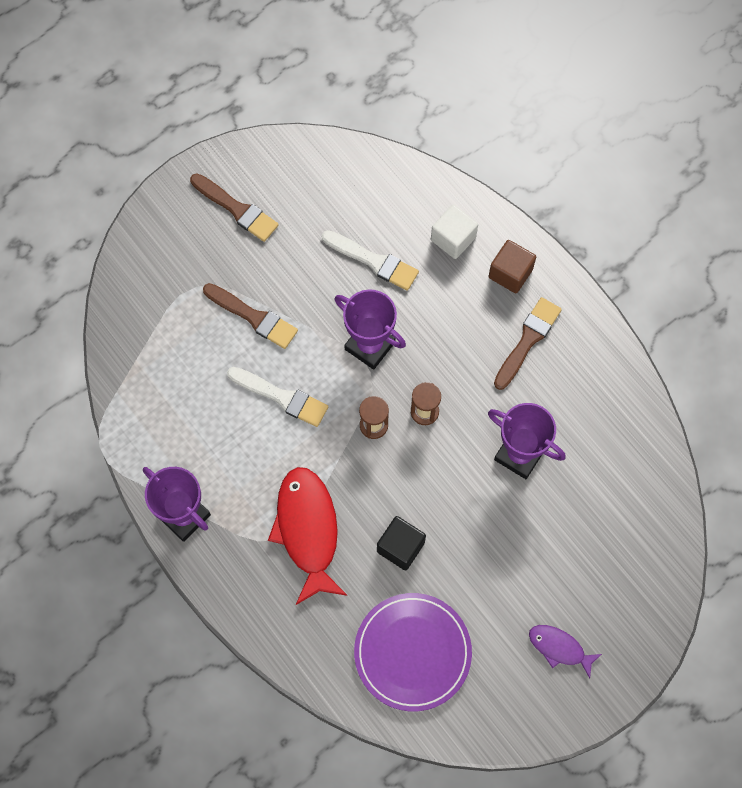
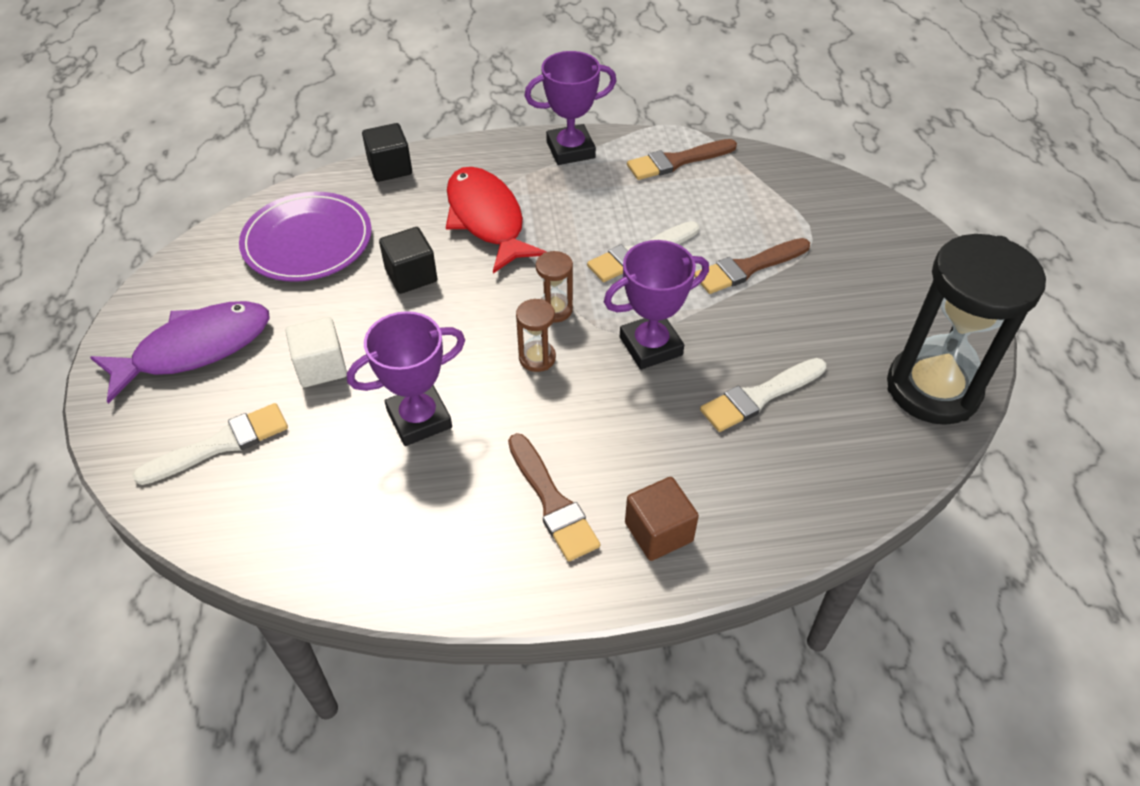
camera: 120 degrees right, 20 degrees down
(237, 209) = (897, 305): brown brush -> brown brush (677, 161)
(290, 651) = (390, 168): none -> black cube
(305, 166) = (933, 389): none -> black hourglass
(308, 530) = (487, 219): red fish -> red fish turned 135 degrees counterclockwise
(453, 239) = (747, 492): white cube -> white cube (321, 367)
(559, 648) = (195, 349): purple fish -> purple fish, size x1.89
(616, 564) = (220, 444): none -> white brush

